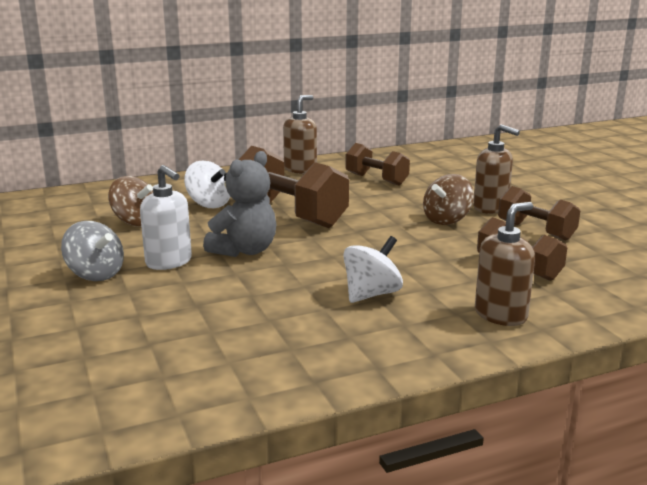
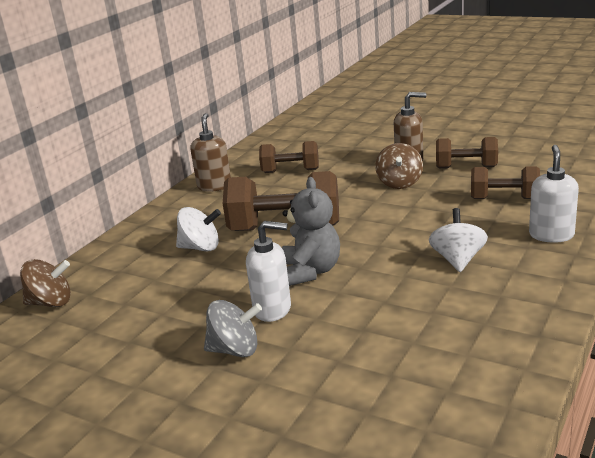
camera: 35 degrees left, 5 degrees up
(135, 222) = (170, 291): brown spinning top -> brown spinning top (51, 302)
(501, 315) = (551, 235): brown soap dispenser -> white soap dispenser

